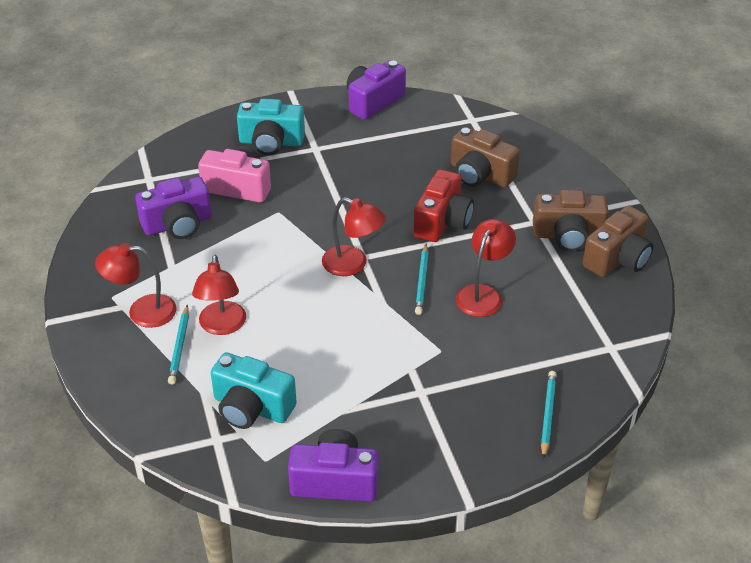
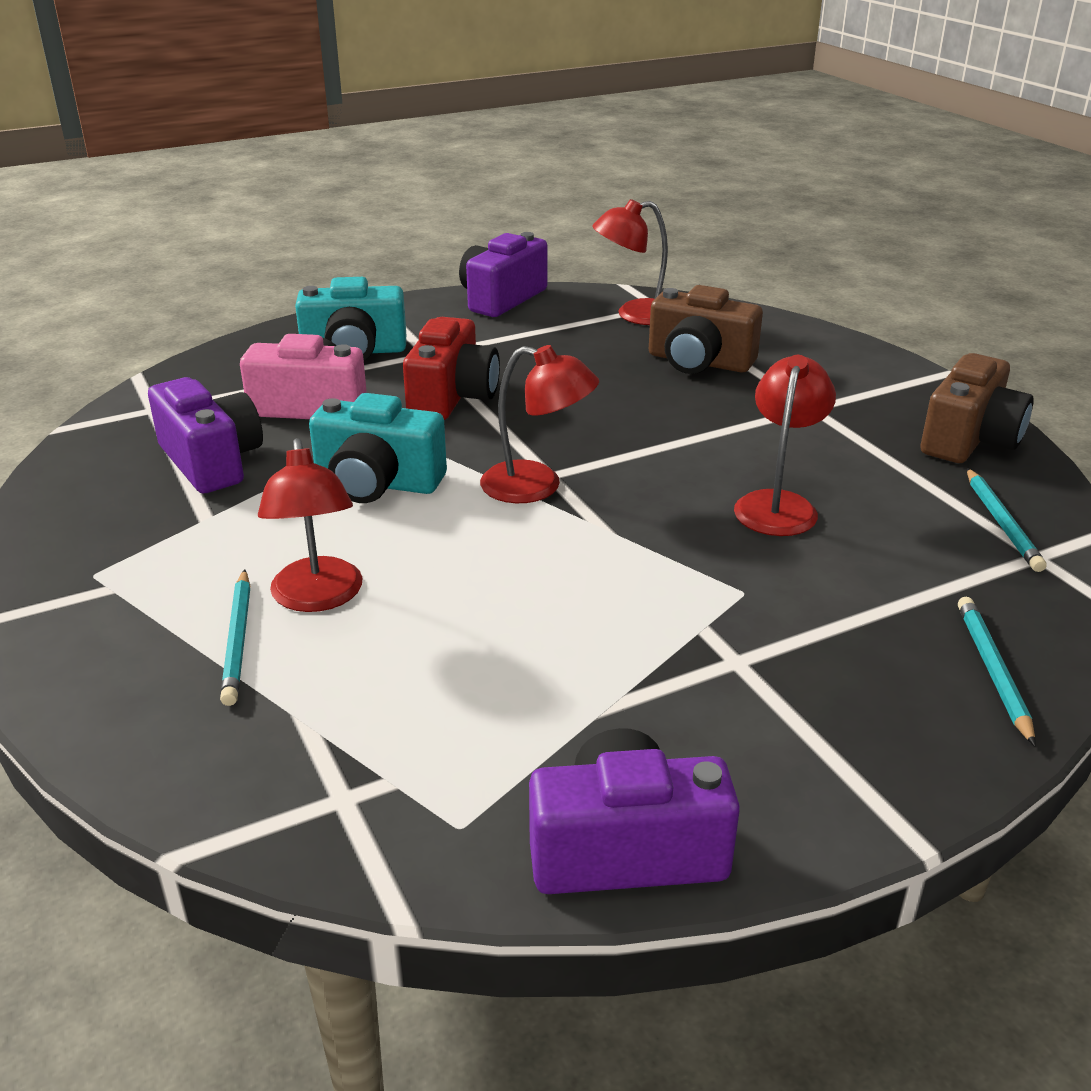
camera: 10 degrees left, 10 degrees down
(142, 311) = (155, 591): red lamp -> red lamp (635, 315)
(178, 224) = (212, 461): purple camera -> purple camera turned 90 degrees counterclockwise
(251, 407) = (407, 728): turquoise camera -> turquoise camera (377, 483)
(422, 281) = (666, 498): turquoise pencil -> turquoise pencil (1002, 523)
(442, 222) = (666, 420): red camera -> red camera (452, 397)
(568, 235) = (874, 419): brown camera -> none

